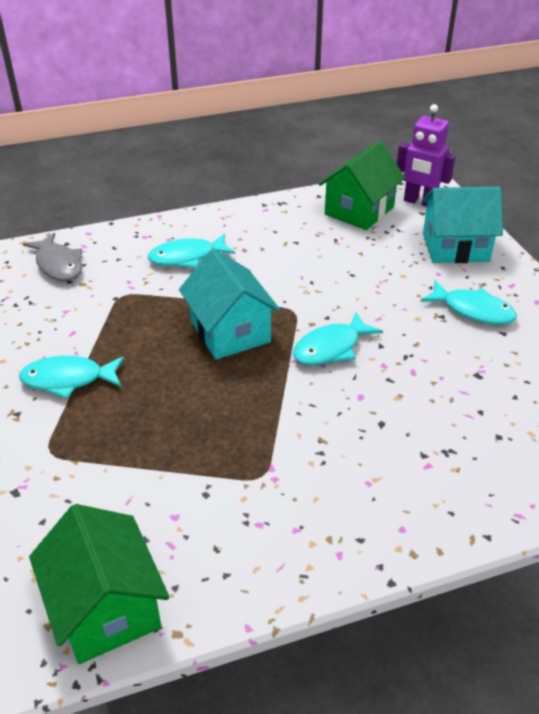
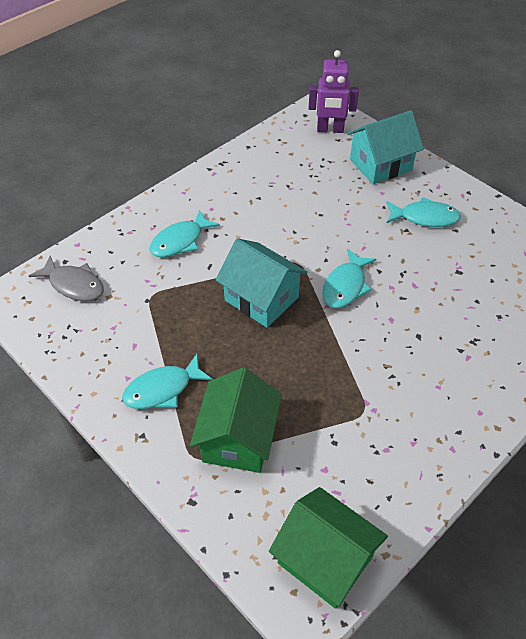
camera: 25 degrees left, 10 degrees up
(359, 211) = (289, 152): green house -> green house (238, 439)

